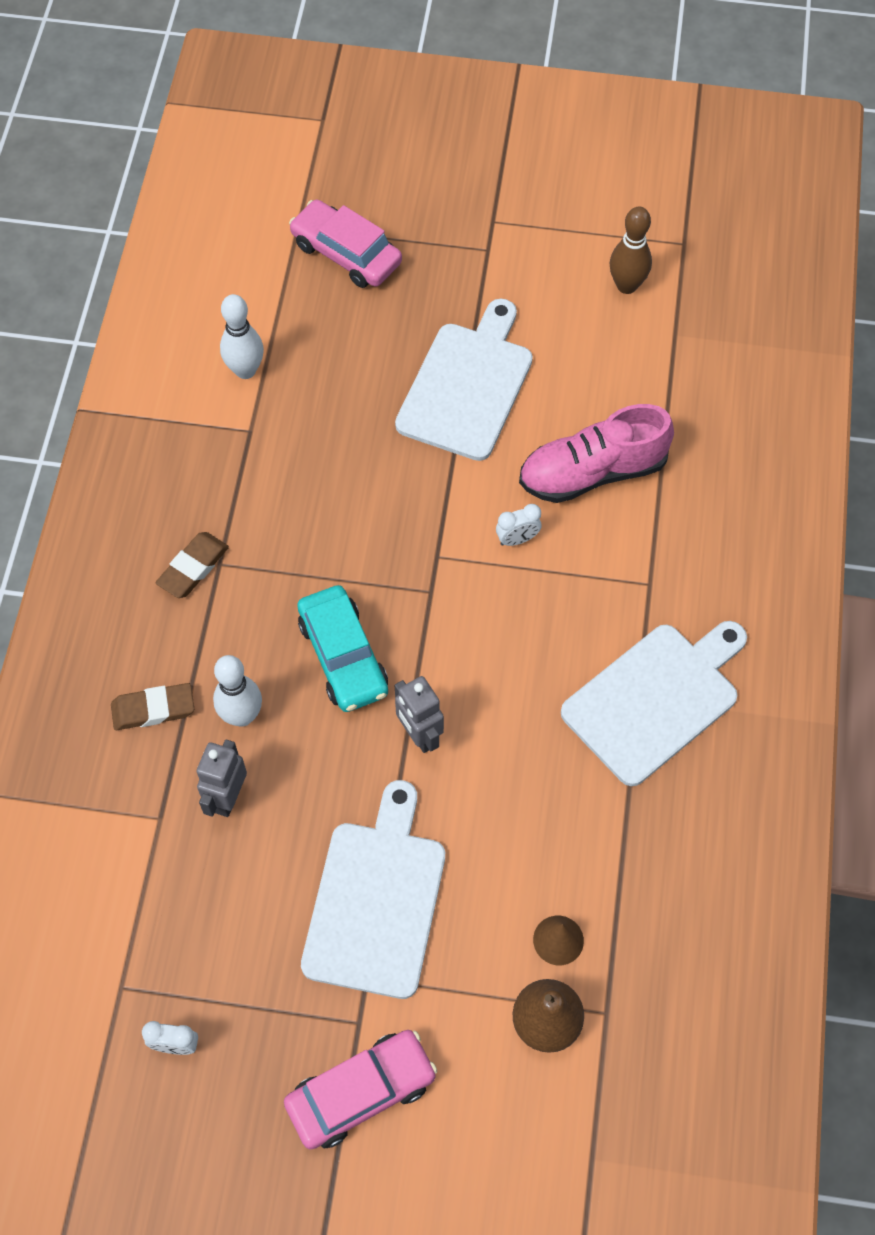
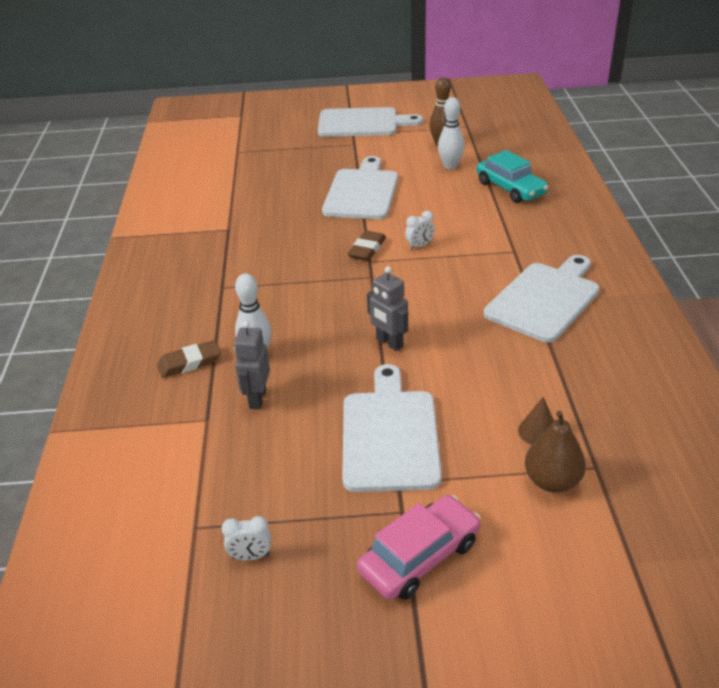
camera: 10 degrees left, 25 degrees down
(193, 568) = (204, 291): brown eraser -> brown eraser (367, 249)
(245, 370) = (219, 206): white bowling pin -> white bowling pin (450, 166)
(343, 656) = (321, 314): turquoise car -> turquoise car (510, 188)
(346, 253) = (269, 156): pink car -> none
(515, 192) = (362, 123): none -> white cutting board
(592, 472) = (455, 213): pink shoe -> none

